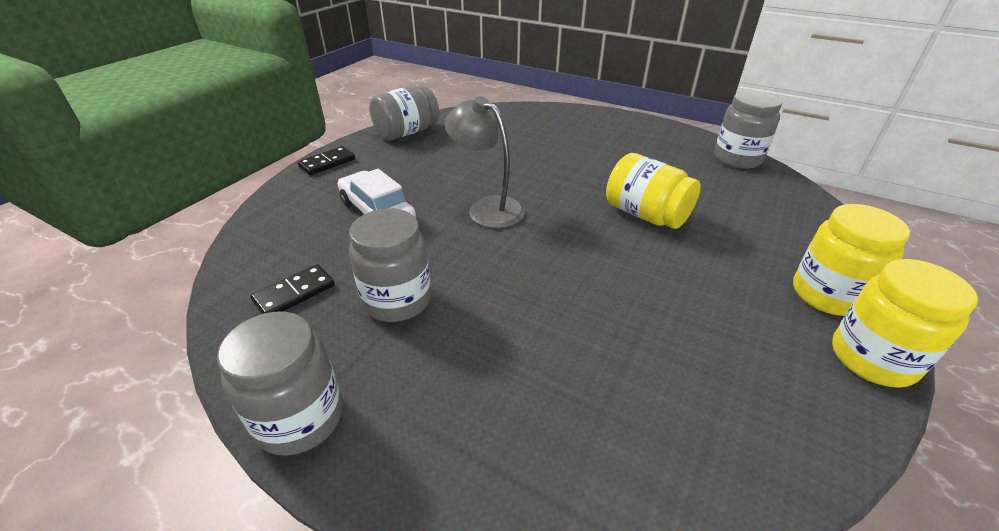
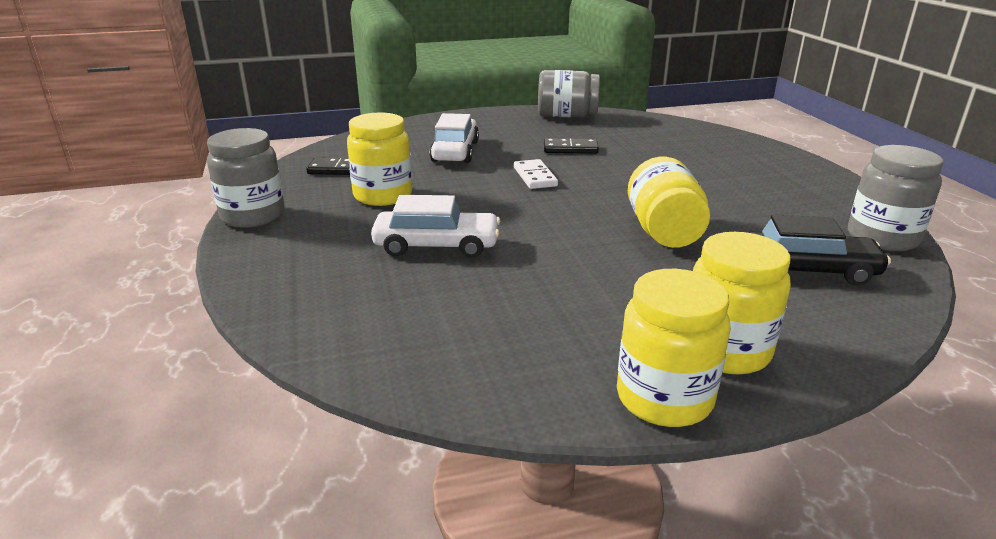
camera: 45 degrees right, 10 degrees down
(327, 163) = (474, 116): black domino -> black domino (570, 149)
(397, 300) = (383, 195): grey jar -> yellow jar
(487, 208) = (535, 177): grey lamp -> white domino
(539, 328) = (436, 246): none -> white car
(752, 203) = (807, 270): none -> black car

